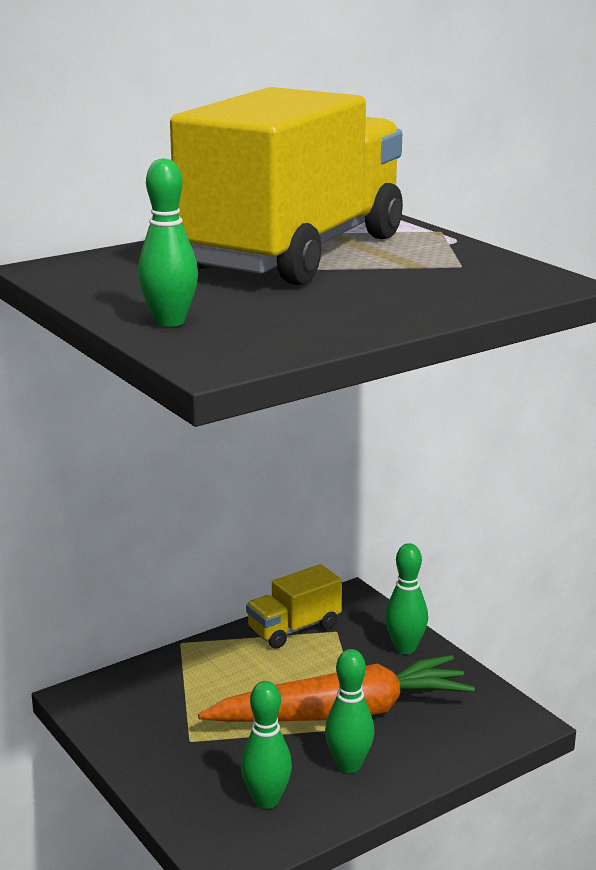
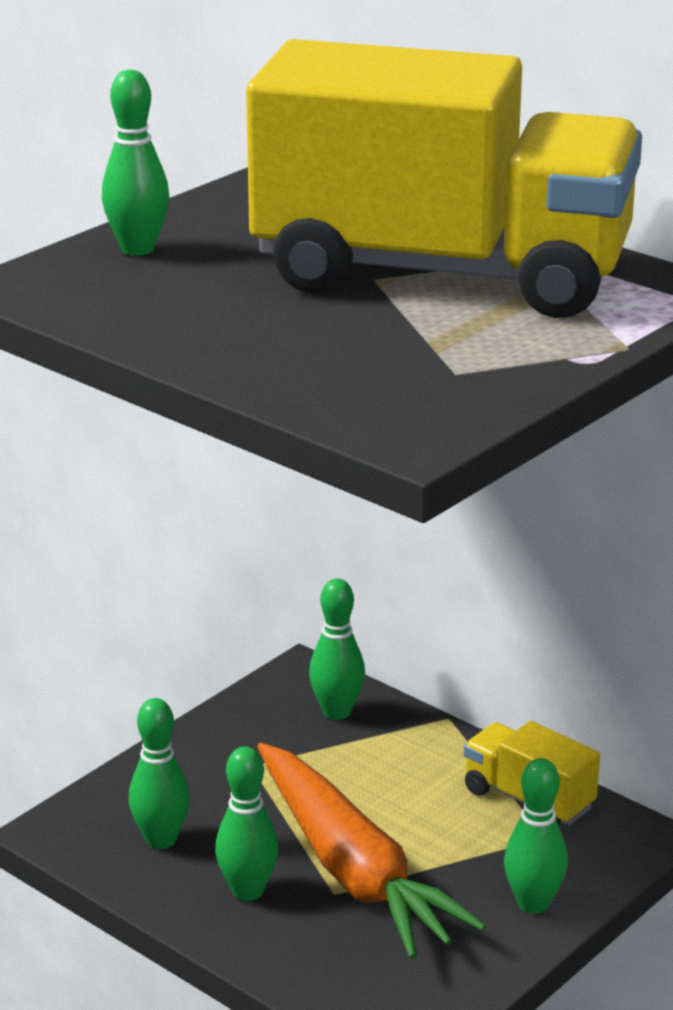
camera: 75 degrees right, 5 degrees up
(143, 688) = (337, 712): none -> green bowling pin

